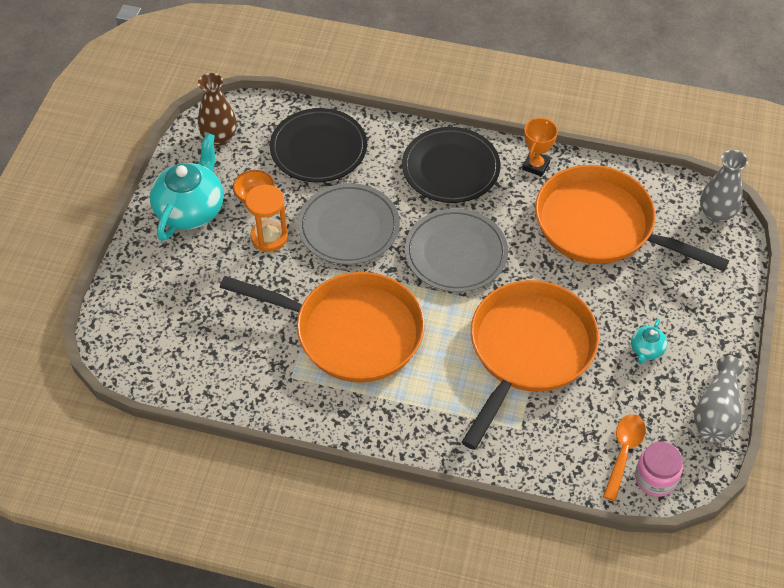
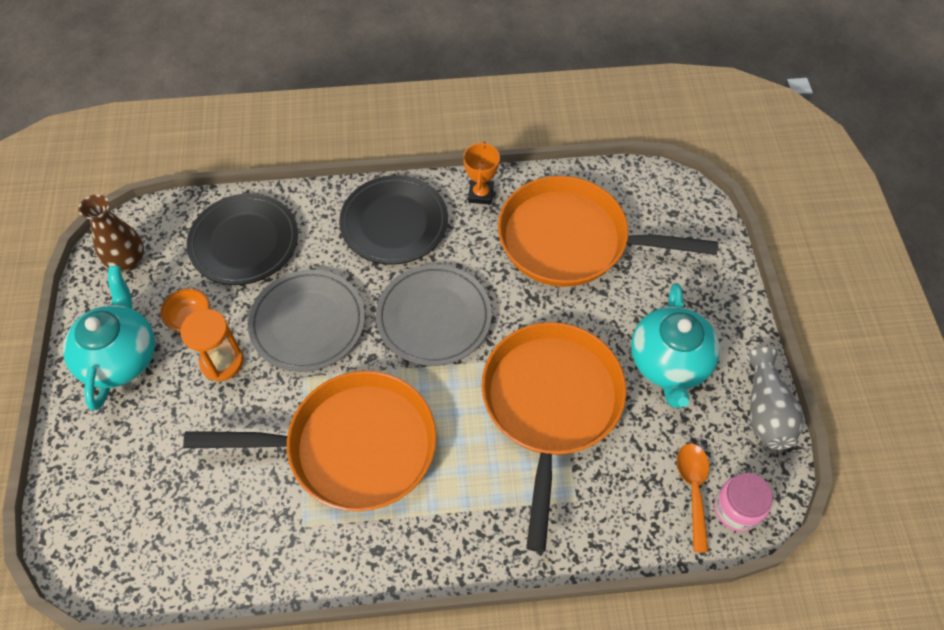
camera: 20 degrees left, 5 degrees up
(646, 349) = (669, 363): turquoise teapot -> turquoise teapot, size x2.19
(716, 213) = (677, 193): grey vase -> none

